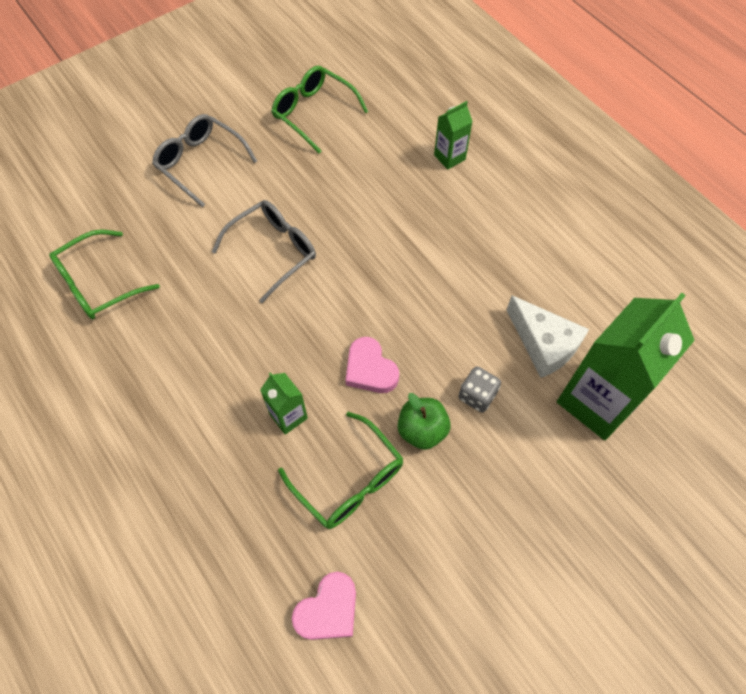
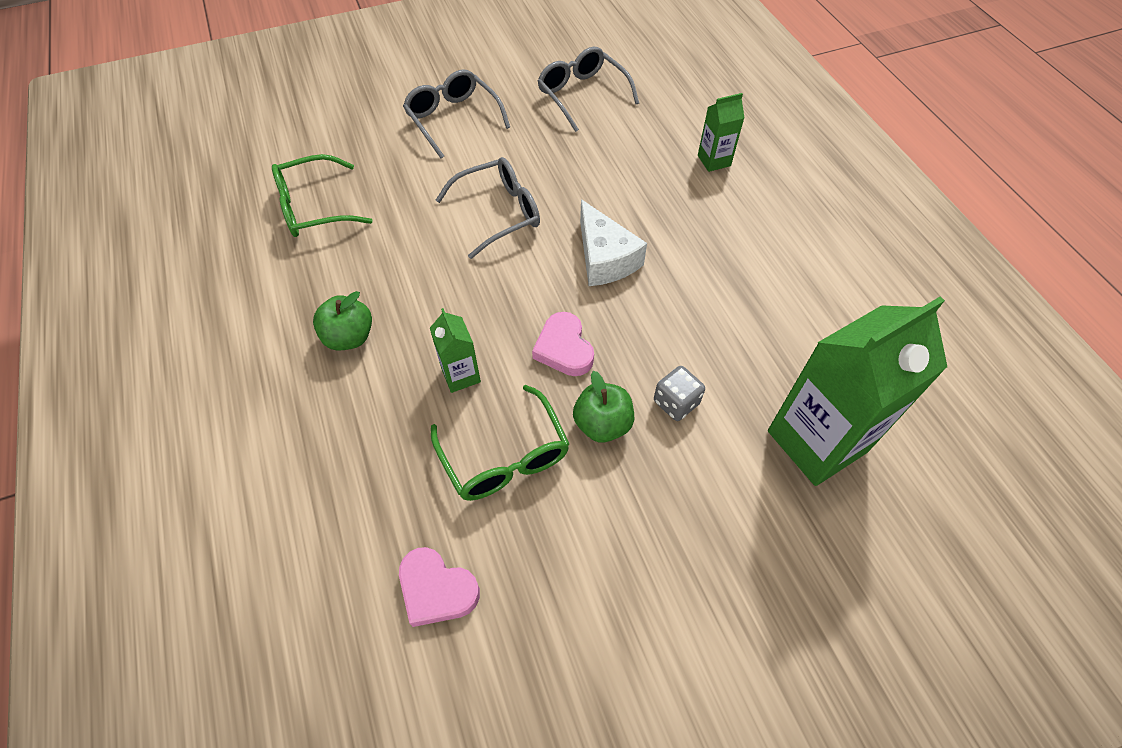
camera: 15 degrees right, 5 degrees down
(177, 405) = (349, 337): none -> green apple
(313, 113) = (582, 95): green glasses -> grey glasses
(328, 610) = (437, 589): pink heart -> pink heart turned 60 degrees clockwise
(543, 344) = (768, 367): white cheese -> white cheese (605, 258)

